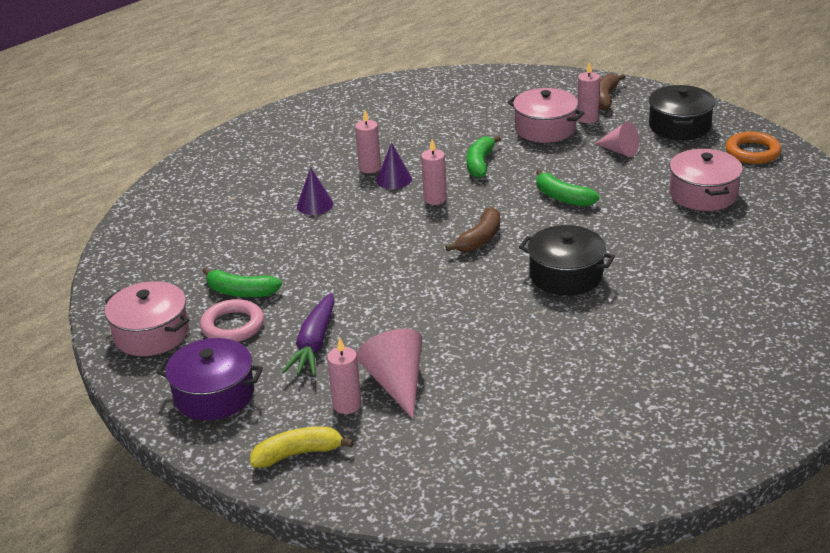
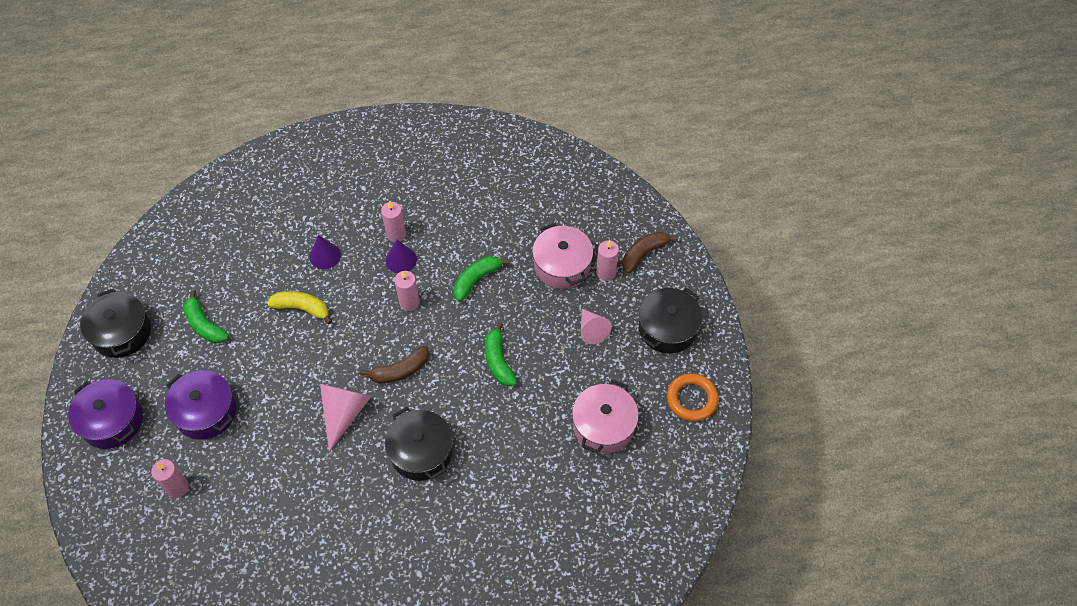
camera: 30 degrees right, 25 degrees up
(151, 334) = (122, 332): pink pot -> black pot
(233, 326) = (173, 358): pink ring -> none
(298, 454) = (115, 513): yellow banana -> yellow banana (302, 308)
(314, 344) = (206, 412): purple carrot -> purple pot
(396, 383) = (222, 487): pink cone -> pink cone (344, 412)

